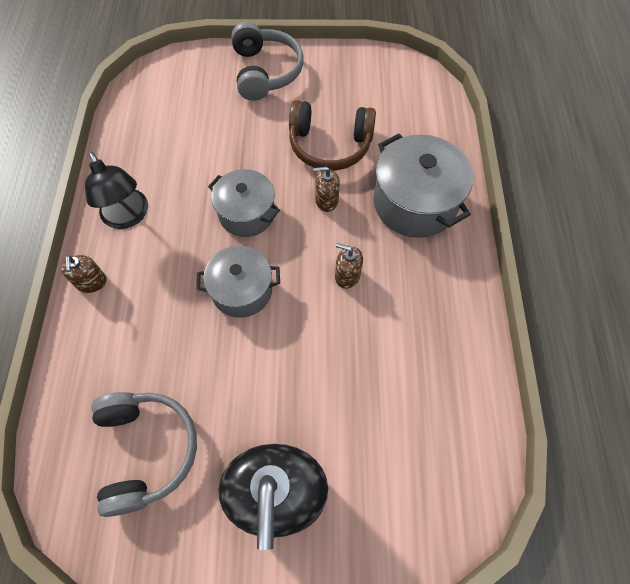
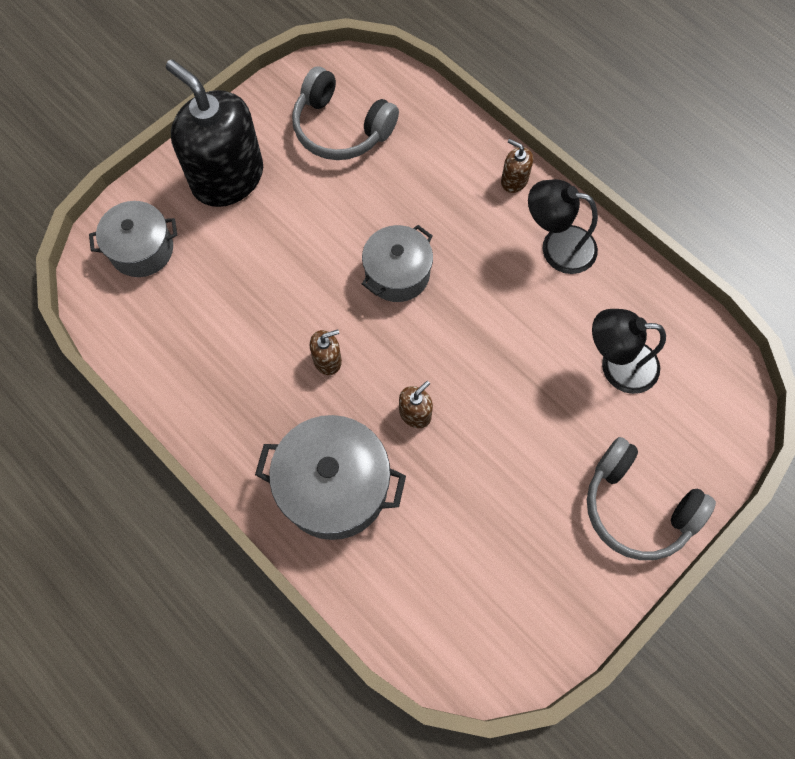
camera: 135 degrees right, 5 degrees up
(188, 131) = (617, 365): none -> black lamp
(247, 213) = (468, 337): grey pot -> grey pot (142, 249)
(330, 145) = (475, 477): brown headphones -> none

